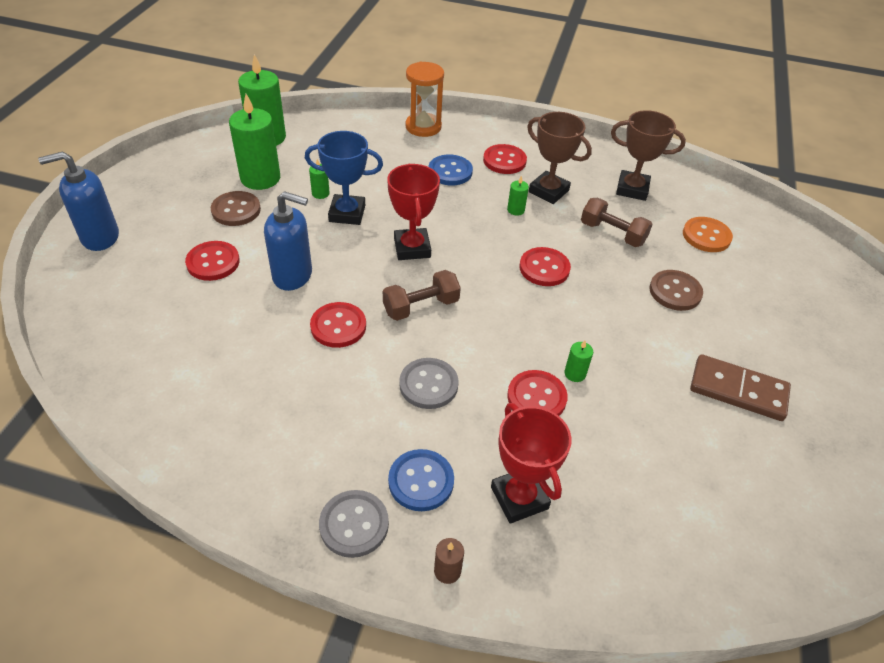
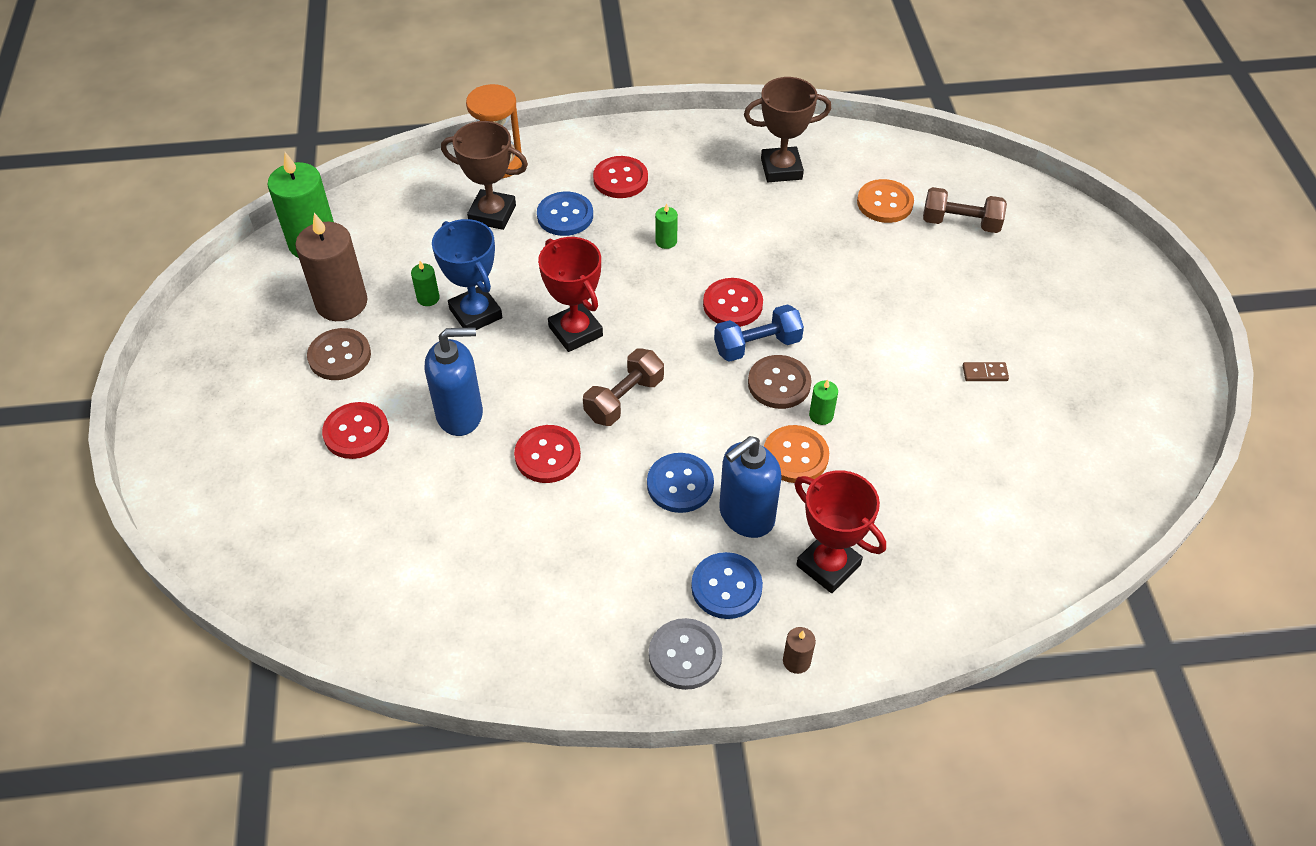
camera: 20 degrees left, 5 degrees up
(100, 237) = (195, 451): blue soap dispenser -> blue soap dispenser (746, 515)
(260, 178) = (341, 303): green candle -> brown candle
(347, 213) = (475, 313): blue trophy -> blue trophy turned 75 degrees clockwise
(428, 385) = (680, 484): grey button -> blue button
(536, 397) = (795, 456): red button -> orange button
(548, 191) = (690, 203): brown trophy -> brown trophy (492, 214)
(548, 304) = (757, 345): none -> blue dumbbell
(612, 233) = (785, 234): brown dumbbell -> brown dumbbell (960, 223)
(675, 292) = (880, 283): brown button -> brown button (779, 383)
(738, 390) = (985, 373): brown domino -> brown domino, size x0.44

